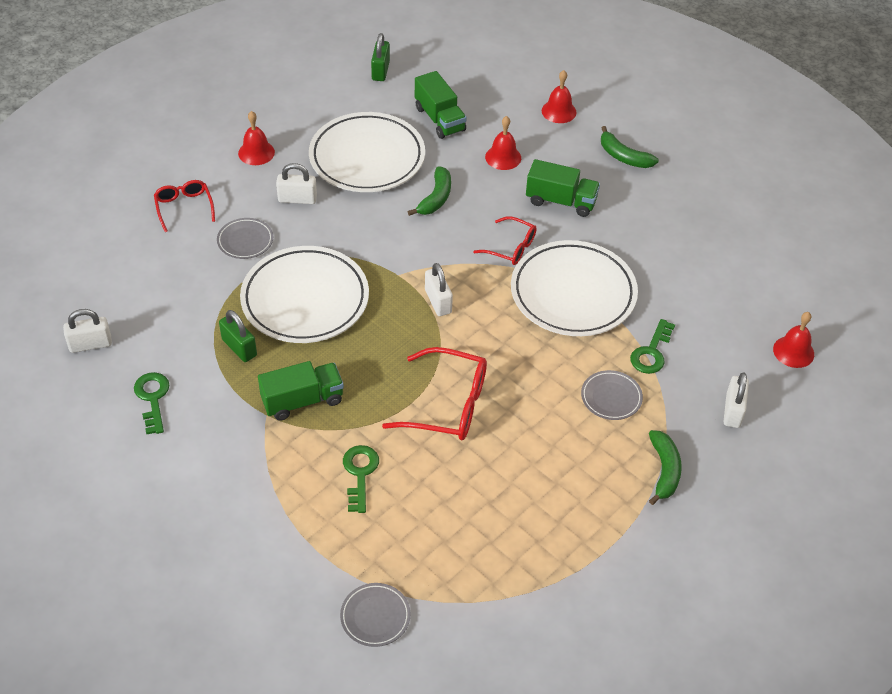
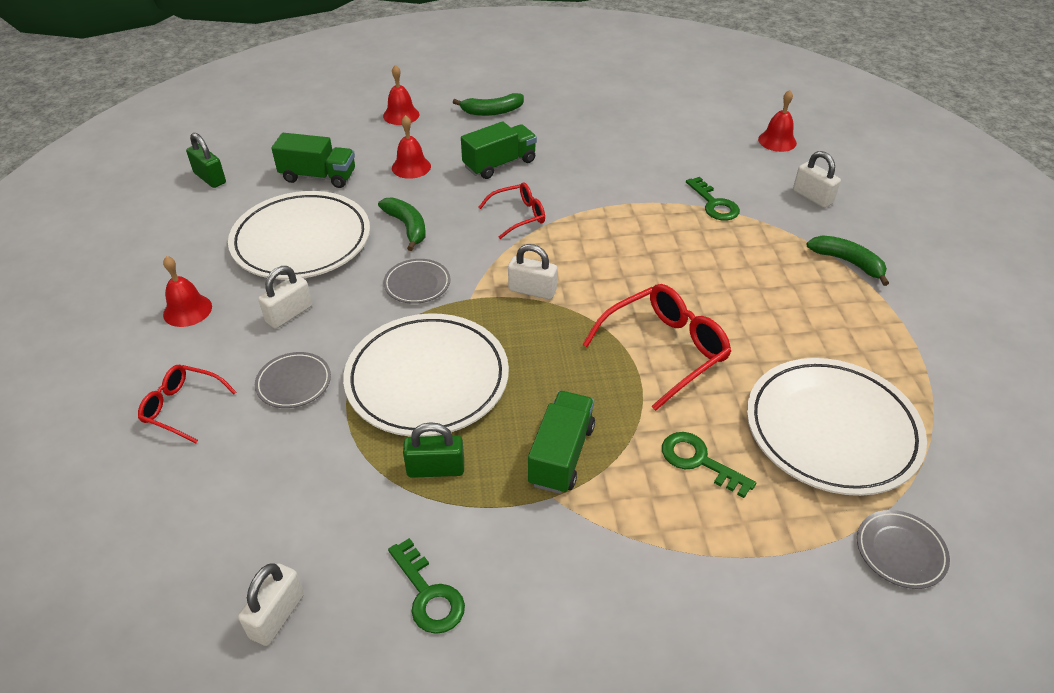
camera: 50 degrees left, 5 degrees down
(152, 398) = (428, 594): green key -> green key turned 150 degrees counterclockwise
(573, 293) = (608, 210): white plate -> white plate (831, 430)
(611, 397) = (744, 249): grey plate -> grey plate (417, 284)

